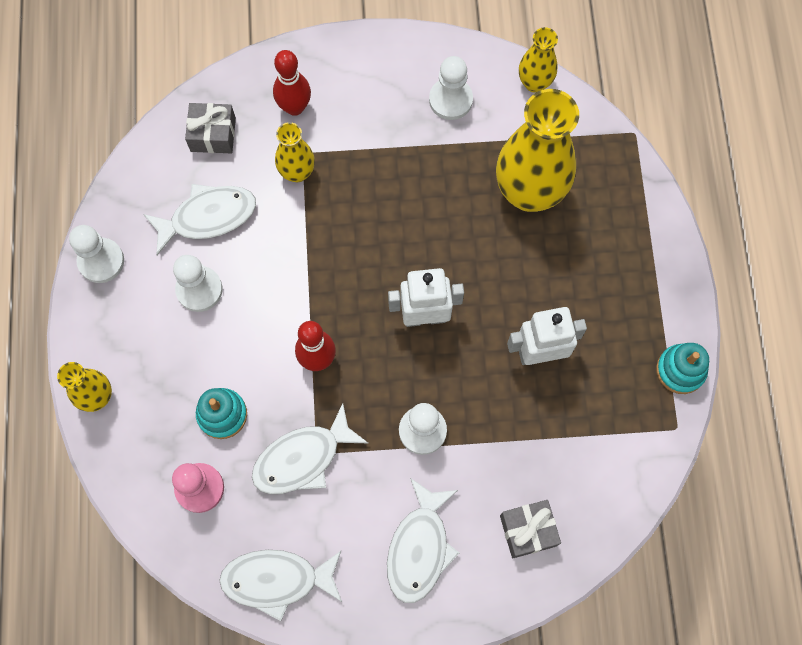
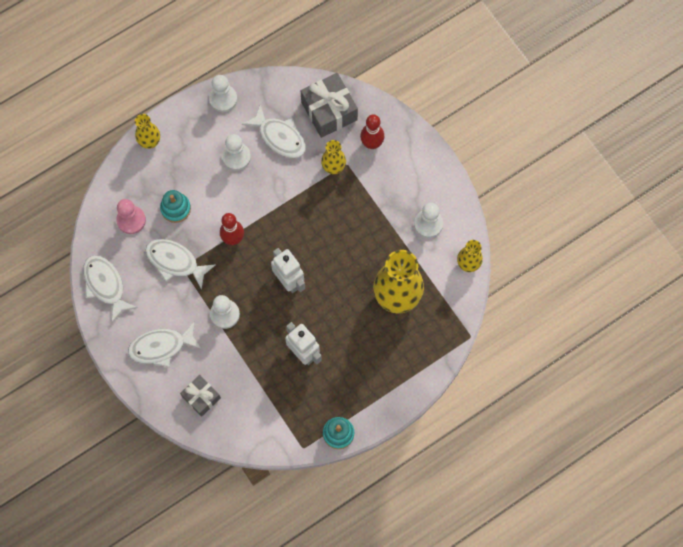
camera: 60 degrees right, 0 degrees up
(213, 134) = (329, 111): grey gift -> grey gift, size x1.64

